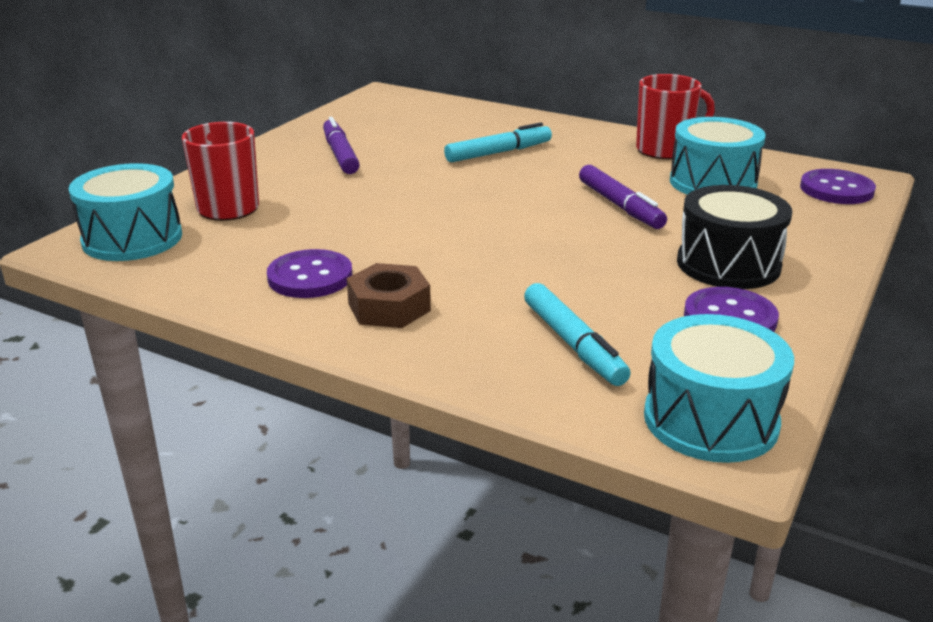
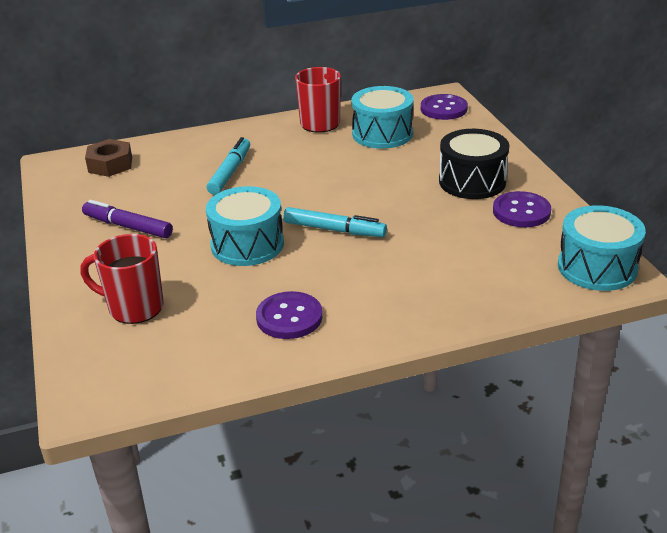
camera: 45 degrees left, 5 degrees up
(132, 238) = (116, 368): turquoise drum -> turquoise drum (247, 244)
(389, 307) = (368, 306): brown nut -> brown nut (110, 164)
(573, 344) = (486, 268): turquoise marker -> turquoise marker (334, 230)
(620, 206) = (364, 174): purple marker -> none

